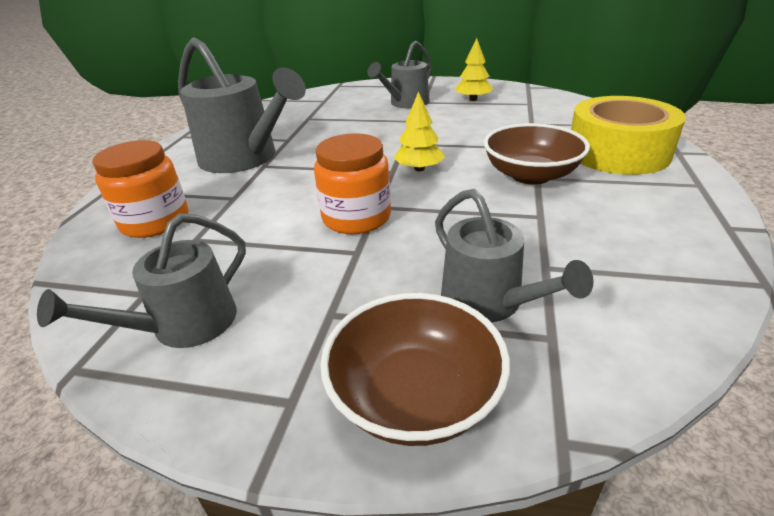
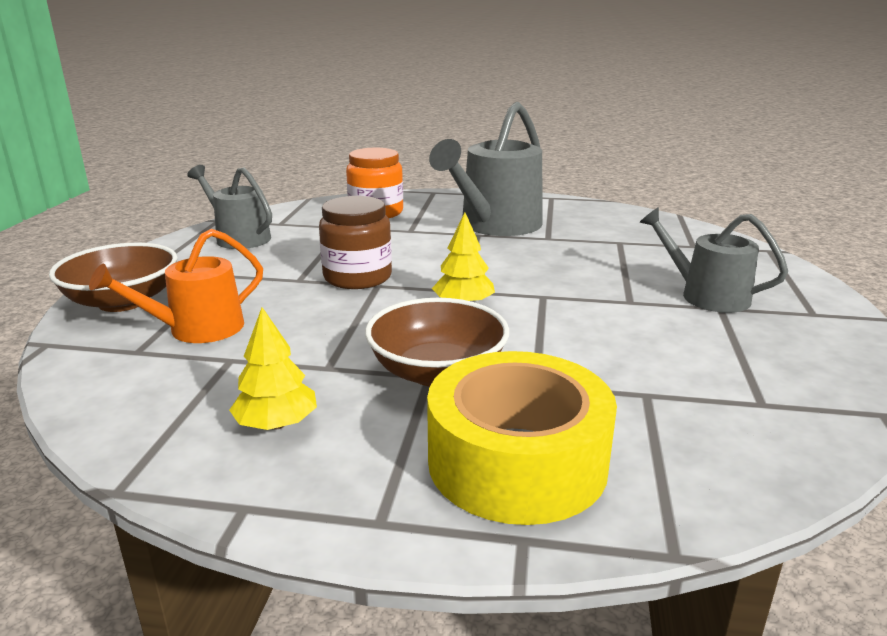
camera: 85 degrees right, 10 degrees down
(356, 217) = (357, 277): orange jar -> brown jar
(473, 99) = (756, 349): yellow tree -> yellow tree (276, 424)
(488, 301) = (197, 329): grey watering can -> orange watering can

